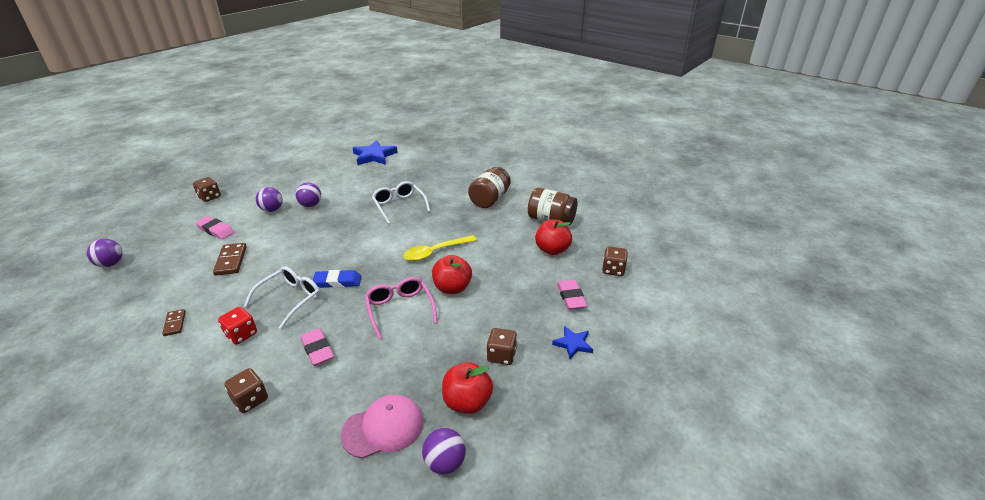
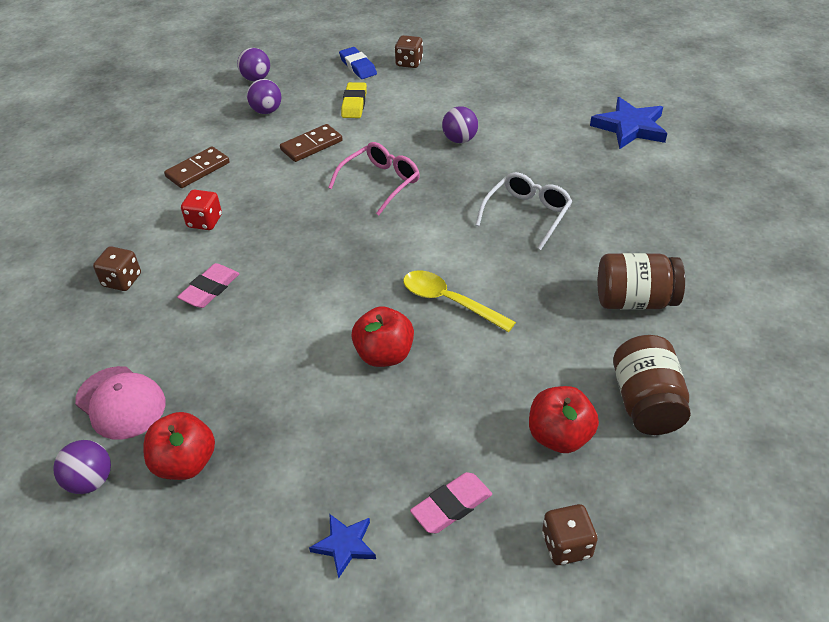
camera: 65 degrees right, 10 degrees up
(175, 323) = (198, 170): brown domino -> brown domino, size x1.61
(215, 230) = (354, 104): pink eraser -> yellow eraser
(272, 210) = (424, 117): purple ball -> purple ball (266, 111)
(289, 299) = (275, 224): white glasses -> none
(337, 282) = (328, 244): blue eraser -> blue eraser (358, 66)
(400, 310) = (311, 324): pink glasses -> pink glasses (380, 183)
(501, 355) = (280, 466): brown dice -> none

